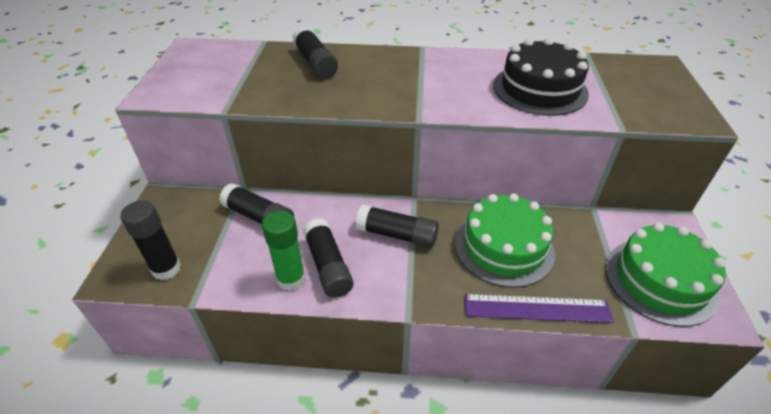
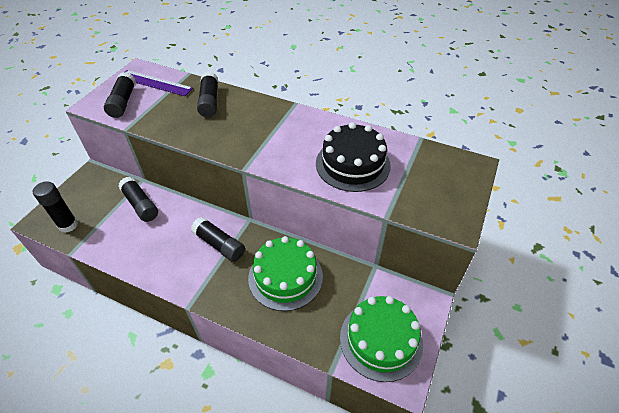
camera: 20 degrees right, 5 degrees up
(291, 279) = (134, 255): green glue stick -> none
(328, 266) = (162, 253): black glue stick -> black glue stick (123, 102)
(537, 308) = (276, 329): purple ruler -> purple ruler (155, 83)

